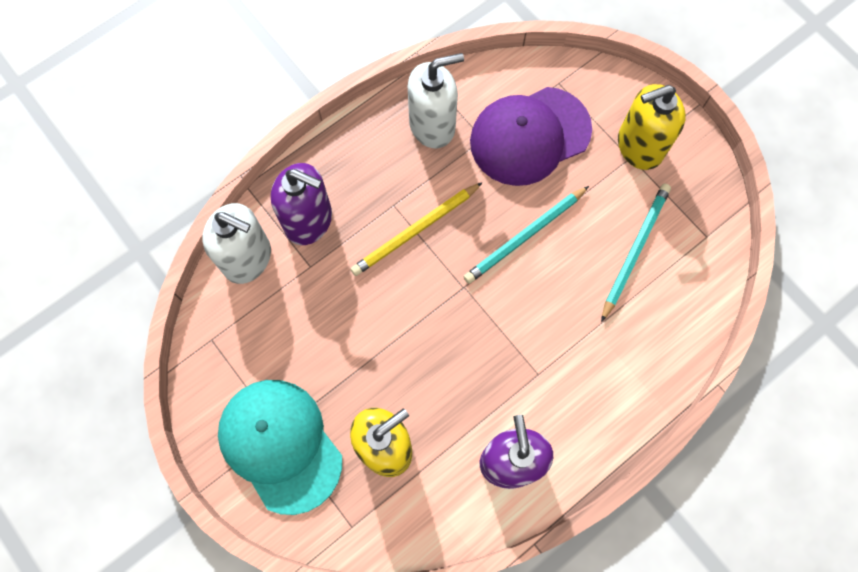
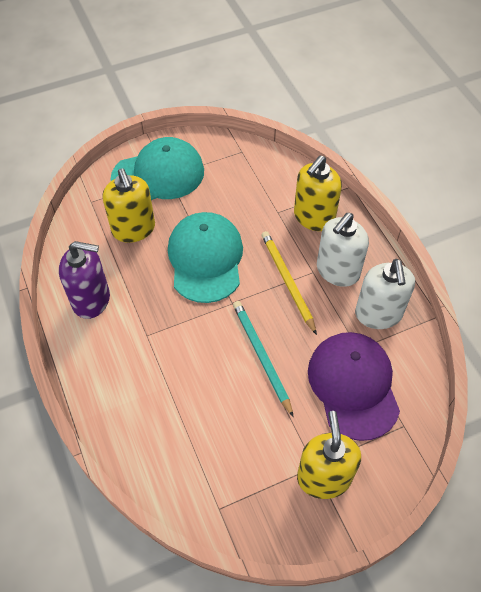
camera: 105 degrees right, 15 degrees down
(247, 258) = (294, 178): white soap dispenser -> white soap dispenser (337, 271)
(309, 220) = (314, 217): purple soap dispenser -> yellow soap dispenser
(408, 336) = (205, 259): none -> turquoise cap
(634, 250) = (224, 439): turquoise pencil -> none

